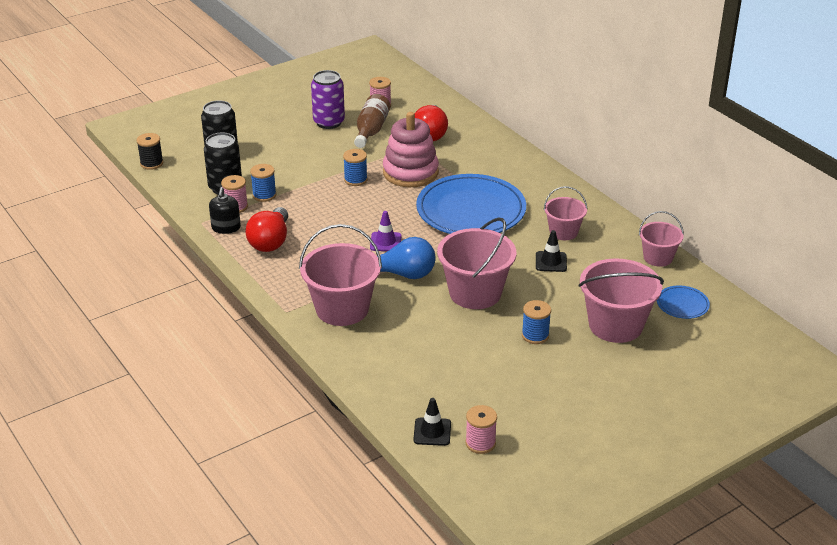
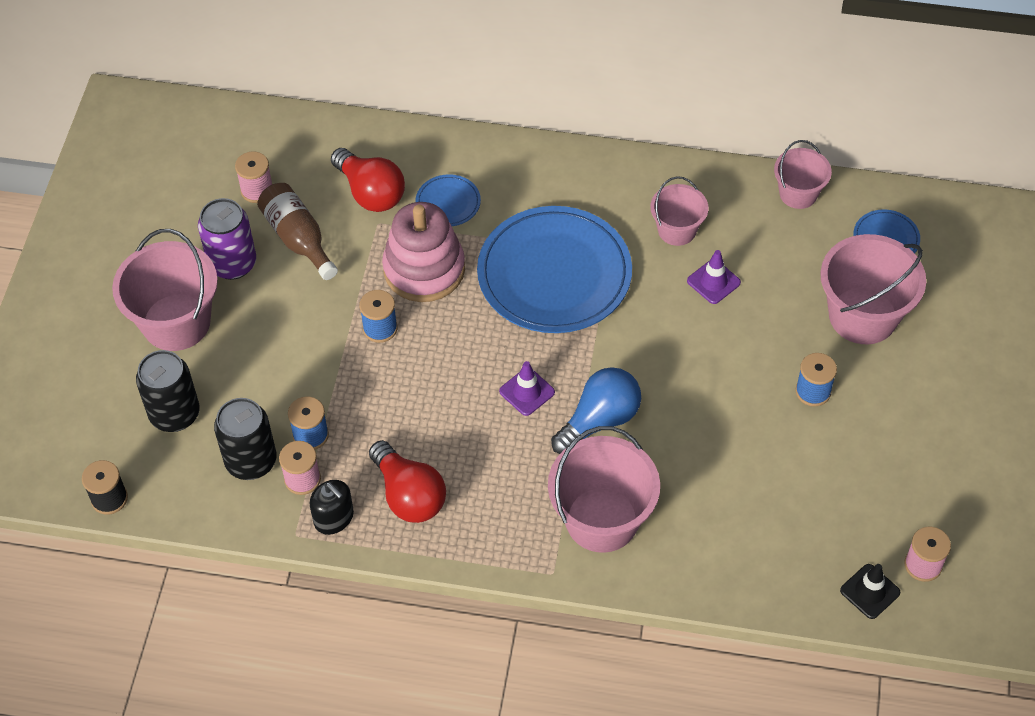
camera: 45 degrees left, 20 degrees up
(461, 157) = (448, 203): none -> blue plate
(475, 293) = (696, 385): pink bucket -> pink bucket (176, 322)
(551, 262) = (713, 282): black traffic cone -> purple traffic cone

